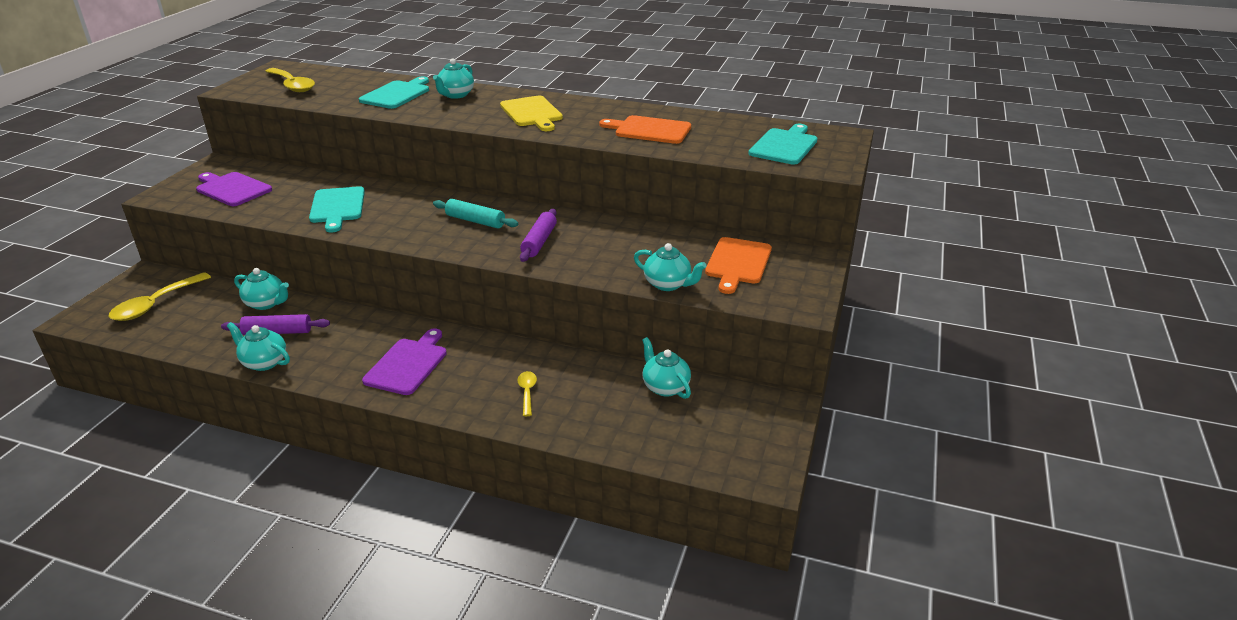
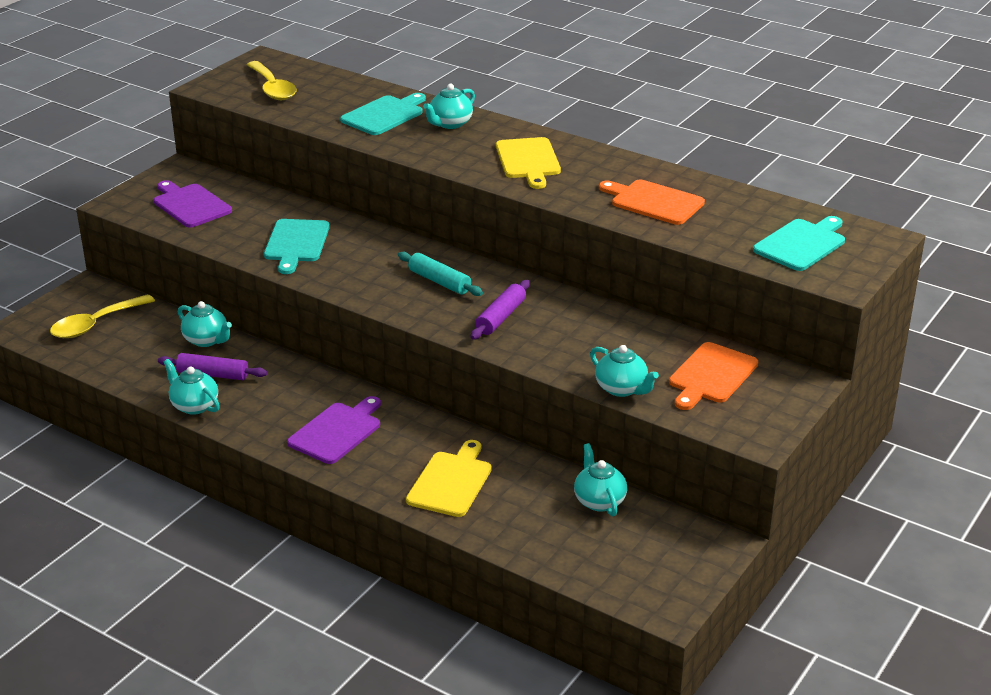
camera: 15 degrees right, 0 degrees up
(527, 392) = (451, 482): yellow spoon -> yellow cutting board

